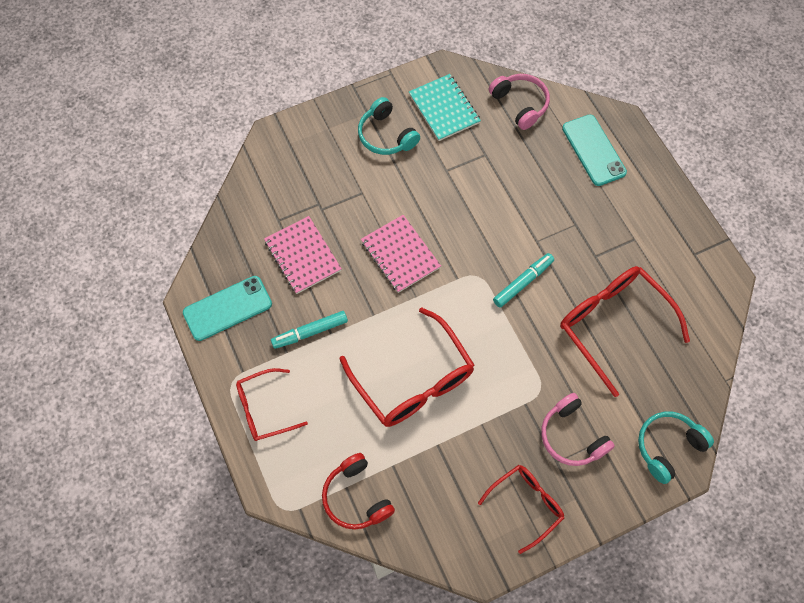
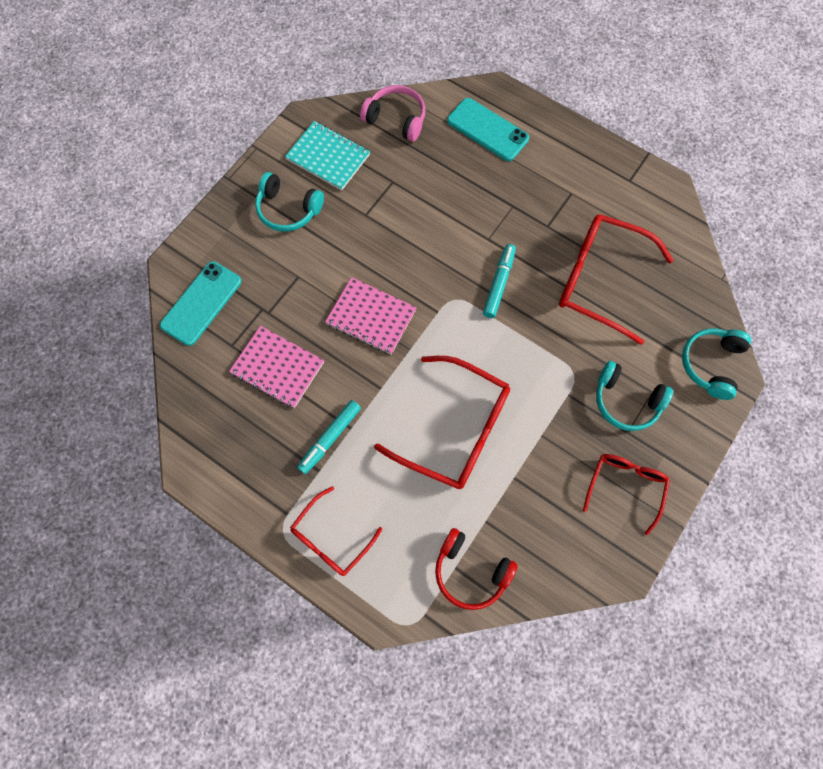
camera: 30 degrees left, 5 degrees up
(227, 308) = (233, 460): turquoise phone -> turquoise phone (201, 303)
(571, 436) = (626, 401): pink headphones -> turquoise headphones

